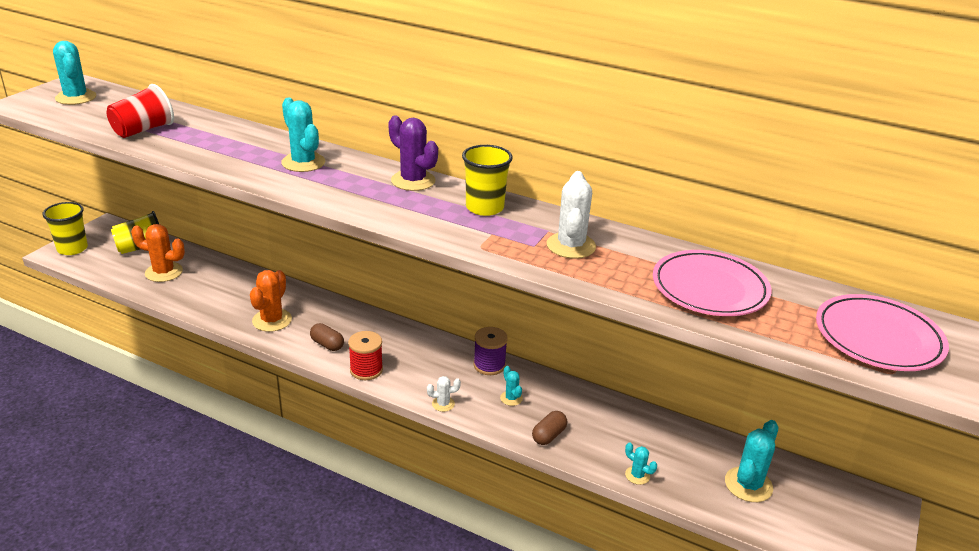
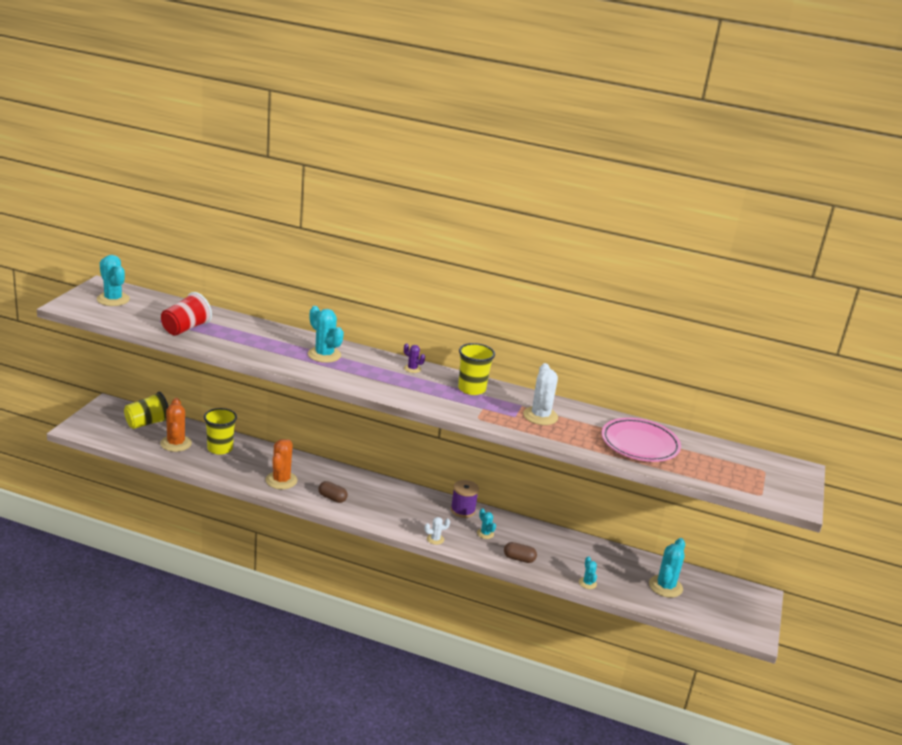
camera: 10 degrees left, 5 degrees down
(72, 249) = (87, 425): yellow cup -> yellow cup (220, 448)
(164, 272) = (176, 443): orange cactus -> orange cactus turned 75 degrees clockwise
(366, 370) = (369, 516): red spool -> none
(413, 181) = (412, 369): purple cactus -> purple cactus, size x0.53
(549, 435) = (519, 559): brown capsule -> brown capsule turned 75 degrees clockwise
(637, 475) = (587, 583): turquoise cactus -> turquoise cactus turned 45 degrees clockwise
(878, 338) = (750, 474): pink plate -> none

